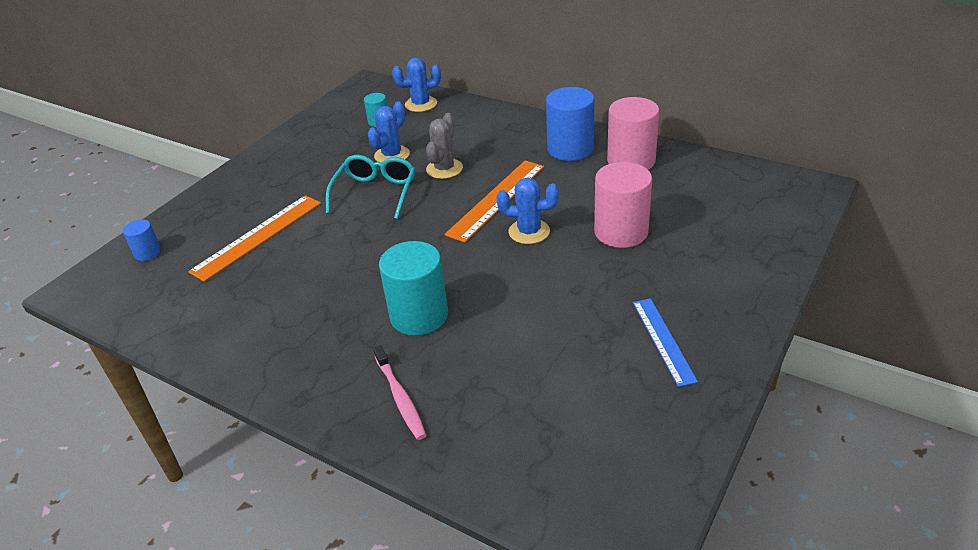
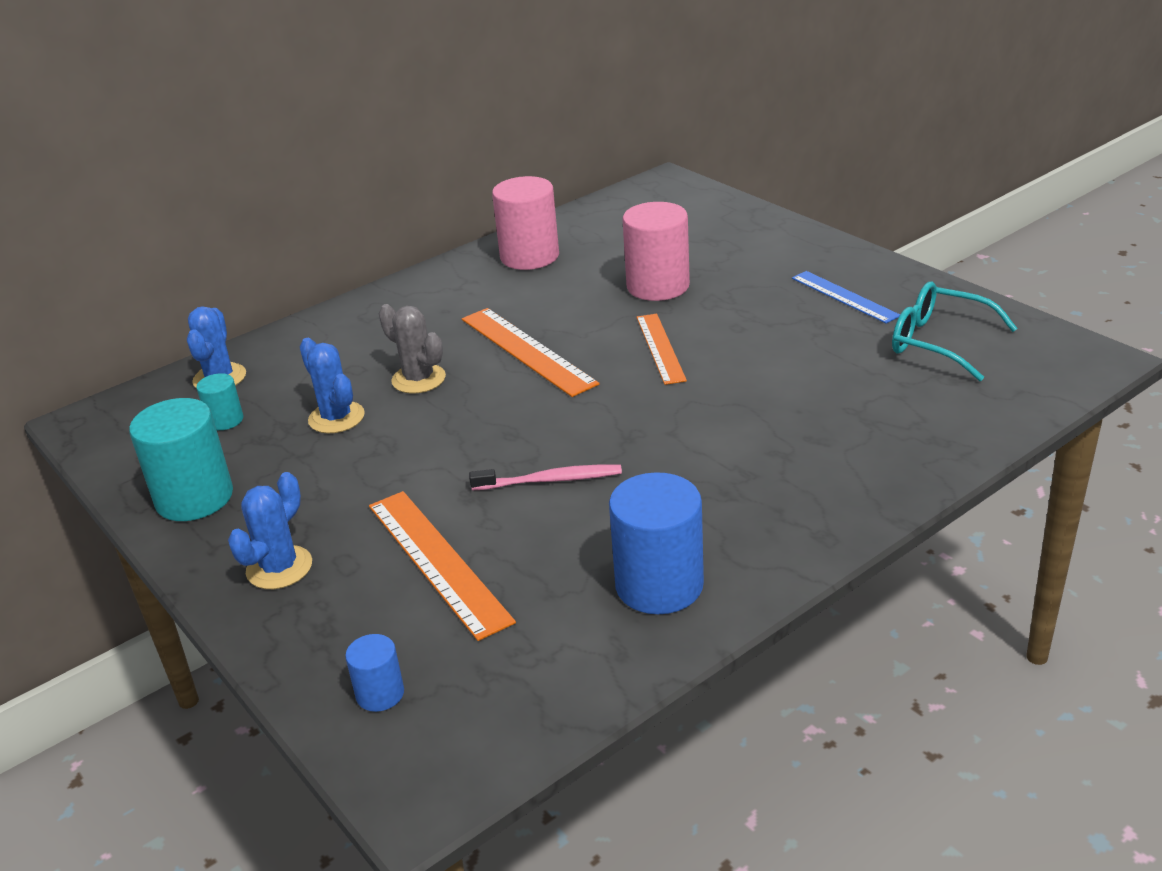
camera: 70 degrees left, 5 degrees down
(375, 193) = (423, 441): turquoise glasses -> turquoise glasses (939, 342)
(400, 397) = (857, 462): pink toothbrush -> pink toothbrush (550, 480)
(419, 316) = (720, 433): turquoise cylinder -> turquoise cylinder (194, 498)
(526, 257) = (660, 348): none -> orange ruler
(529, 232) = (612, 339): blue cactus -> blue cactus (279, 568)
(570, 149) = (466, 287): blue cylinder -> blue cylinder (659, 585)
(663, 340) = (844, 297): blue ruler -> blue ruler turned 45 degrees clockwise

